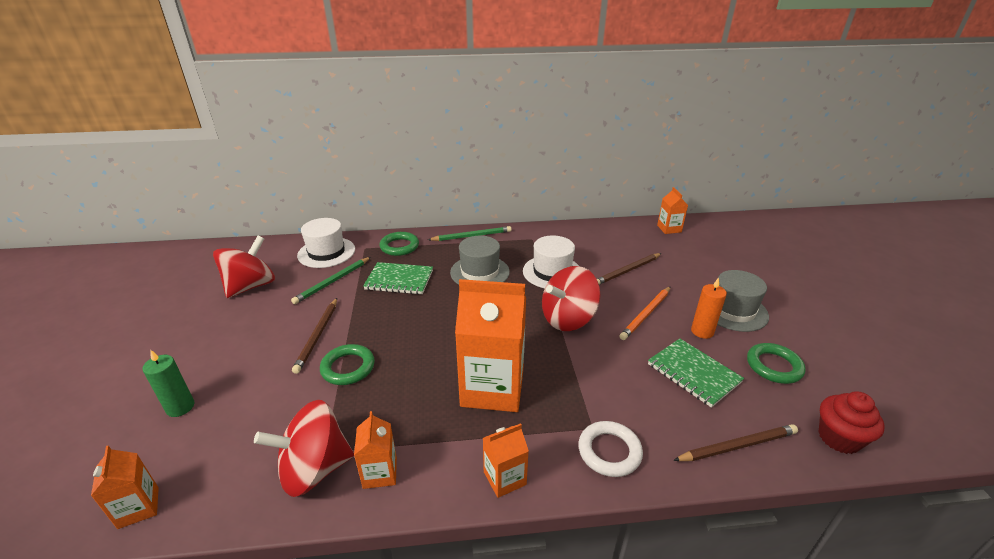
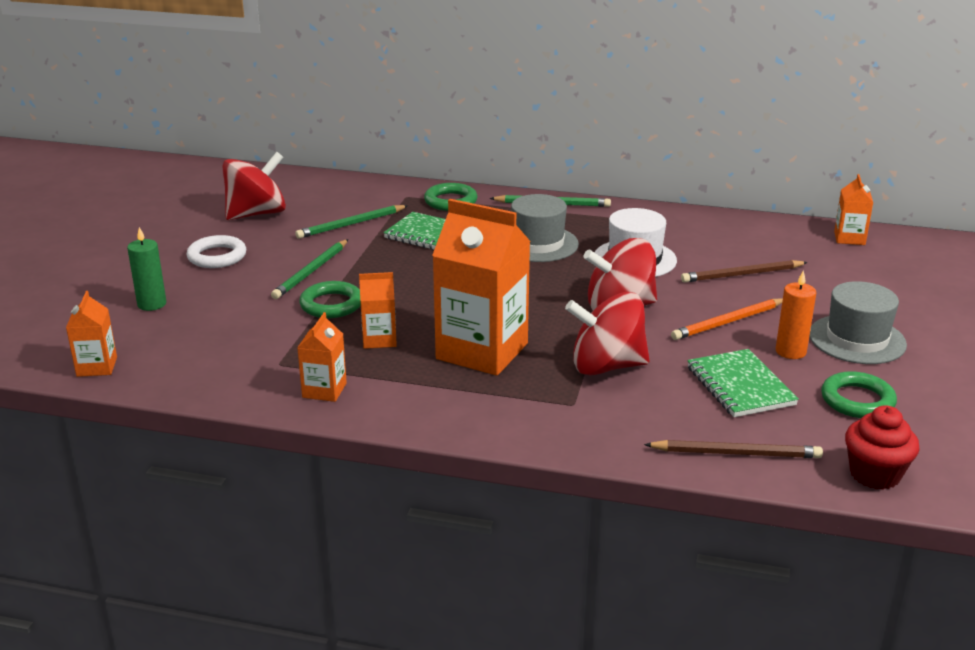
camera: 20 degrees right, 5 degrees down
(314, 469) = (262, 374): red spinning top -> red spinning top (606, 366)
(317, 336) = (311, 272): brown pencil -> green pencil
(326, 252) = (357, 194): white hat -> none
(504, 478) = (448, 420): orange carton -> orange carton (379, 339)
(609, 451) = (578, 426): white ring -> white ring (217, 256)

